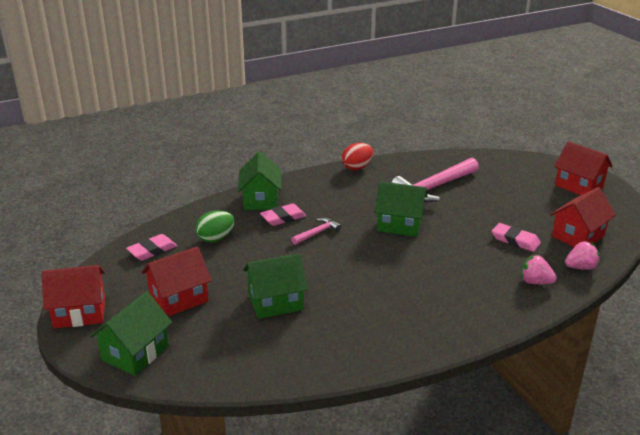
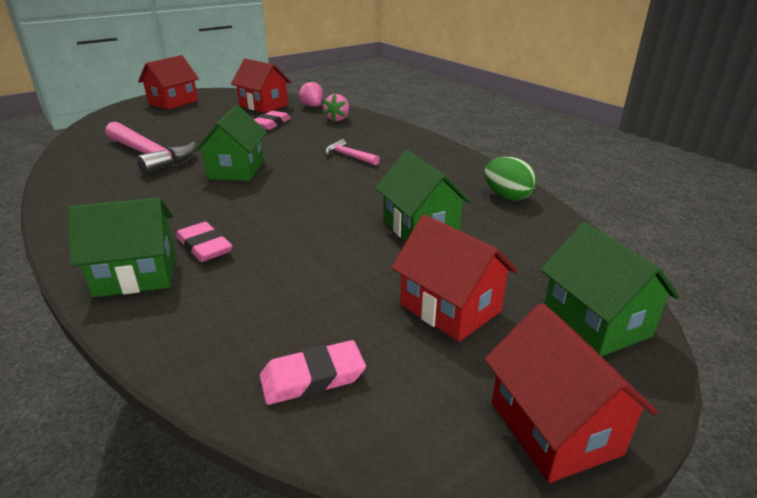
camera: 100 degrees left, 0 degrees up
(135, 353) = (596, 322): green house -> green house turned 45 degrees clockwise
(152, 250) = (312, 377): pink eraser -> pink eraser turned 60 degrees counterclockwise
(215, 238) = (267, 303): green egg -> green egg (507, 196)
(317, 233) = (252, 216): pink hammer -> pink hammer (349, 156)
(357, 167) = (61, 202): red egg -> none

